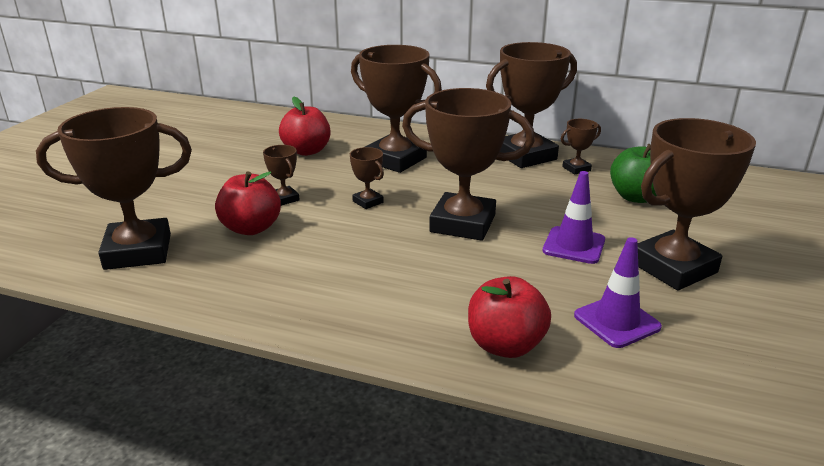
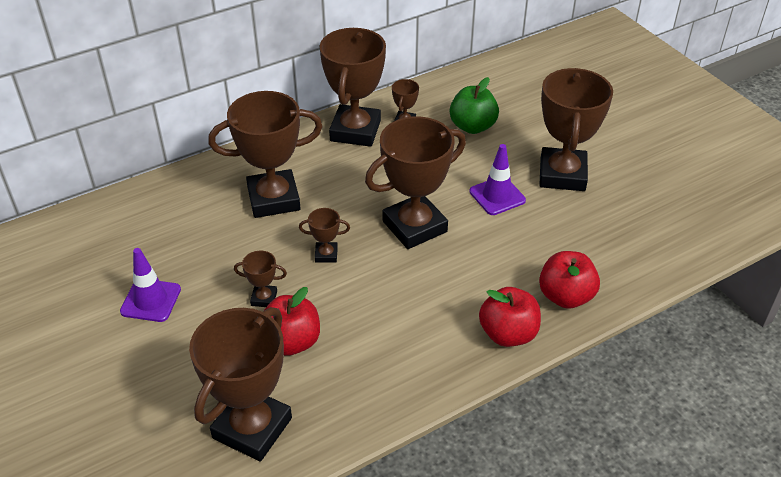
camera: 50 degrees left, 15 degrees up
(307, 151) = (188, 239): red apple -> red apple (508, 334)
(616, 321) = (587, 236): purple traffic cone -> purple traffic cone (151, 300)

